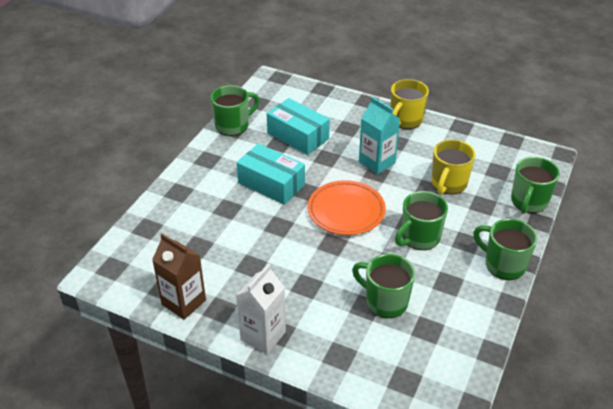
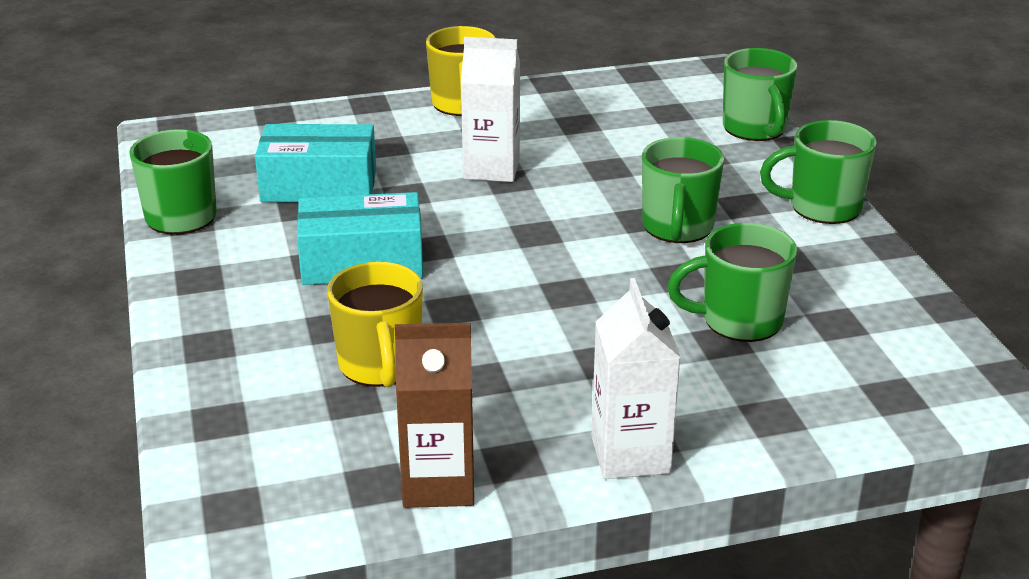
camera: 40 degrees left, 10 degrees down
(346, 211) = (530, 244): orange plate -> none
(377, 162) = (491, 169): turquoise carton -> white carton
(448, 184) = (627, 152): yellow mug -> yellow mug (380, 366)

